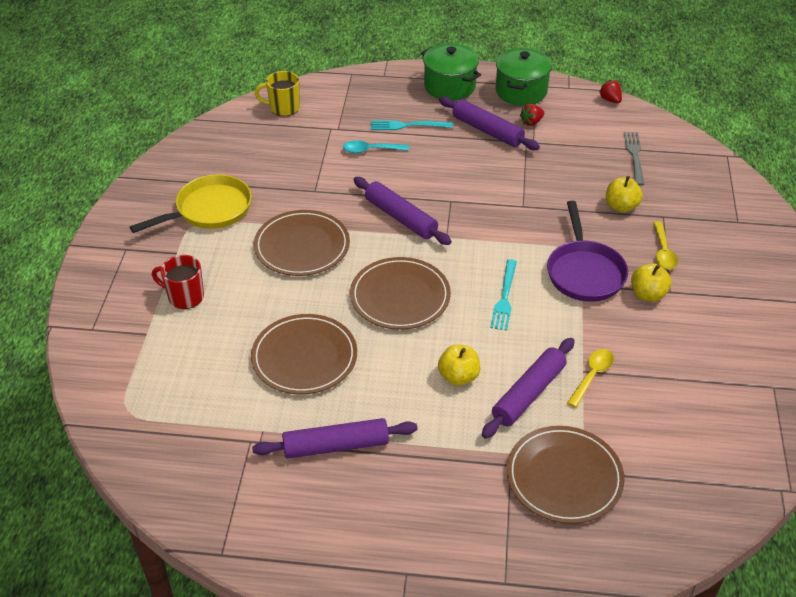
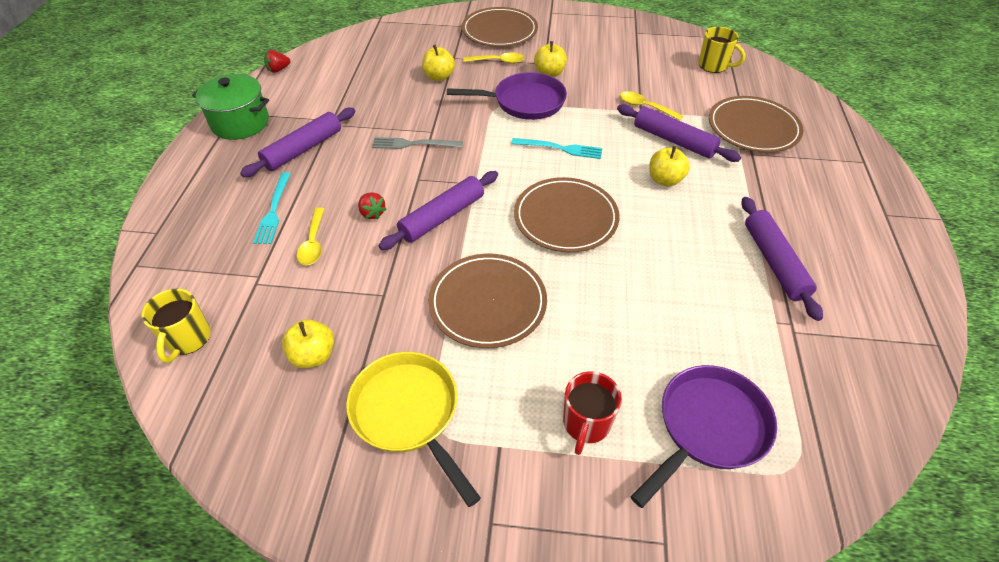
camera: 90 degrees left, 5 degrees up
(168, 365) = (708, 427): none -> purple pan
(262, 163) = (313, 355): none -> yellow apple
(304, 357) = (665, 291): brown plate -> brown plate (499, 30)
(371, 150) = (313, 243): turquoise spoon -> yellow spoon
(449, 86) = (207, 175): green pot -> none
(531, 122) = (298, 119): red strawberry -> red strawberry (372, 213)
(634, 156) = (369, 64): grey fork -> grey fork (413, 144)
(705, 461) = (713, 66): none -> yellow mug

